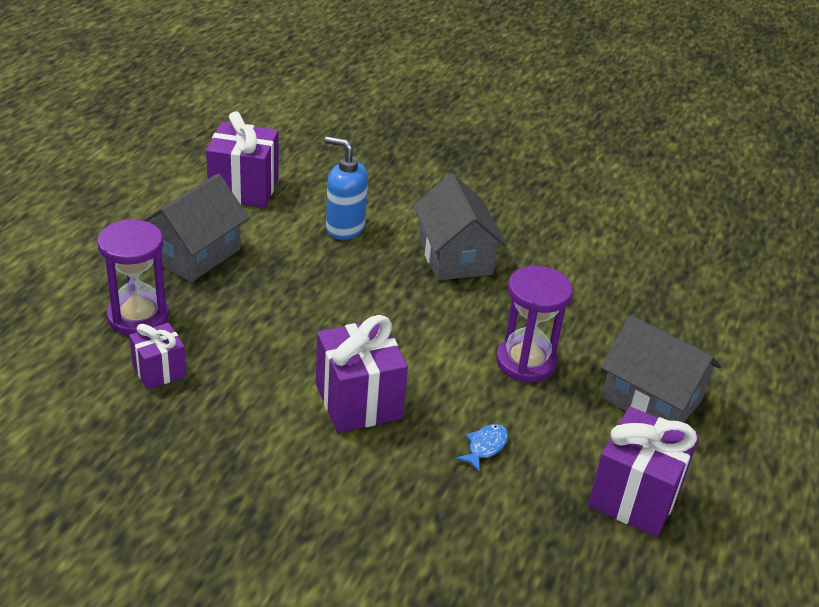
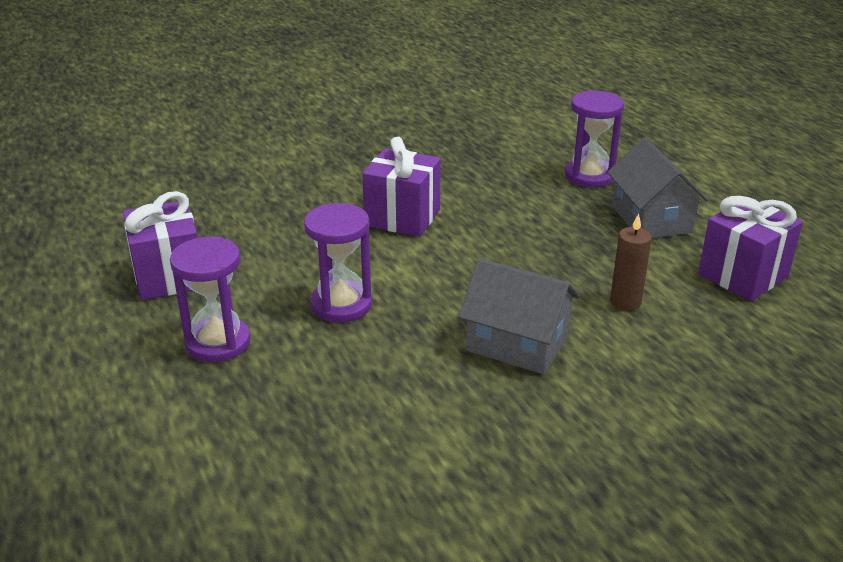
camera: 135 degrees right, 5 degrees down
(159, 371) = (522, 166): purple gift -> none
(344, 228) = (625, 302): blue soap dispenser -> brown candle
(485, 447) = (295, 243): blue fish -> none
(651, 399) = (218, 342): grey house -> purple hourglass

